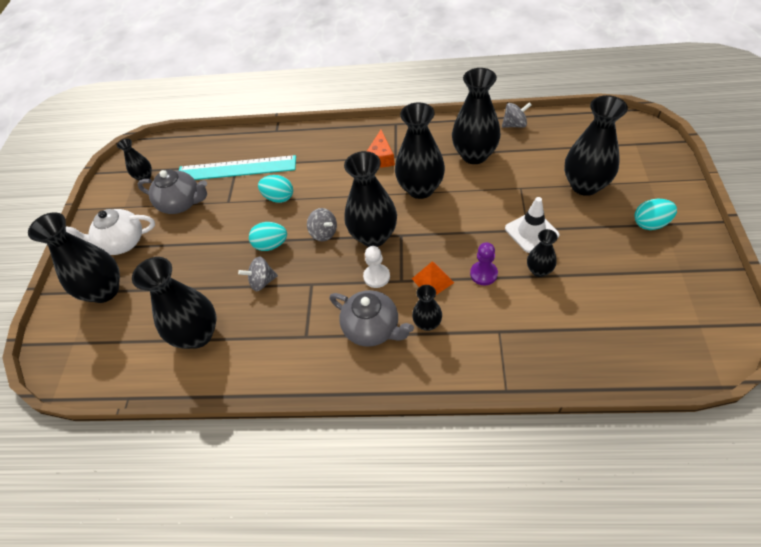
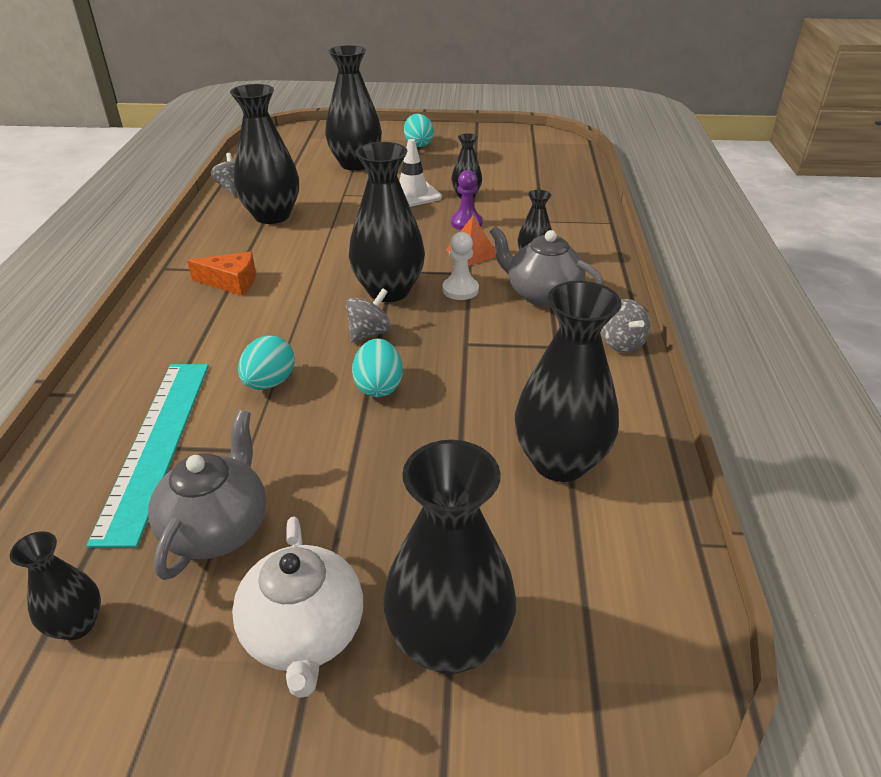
camera: 95 degrees left, 15 degrees down
(262, 281) = (455, 392): grey spinning top -> grey spinning top (621, 343)
(372, 328) = (542, 294): grey teapot -> grey teapot turned 90 degrees counterclockwise
(420, 189) = (314, 254): black vase -> none

